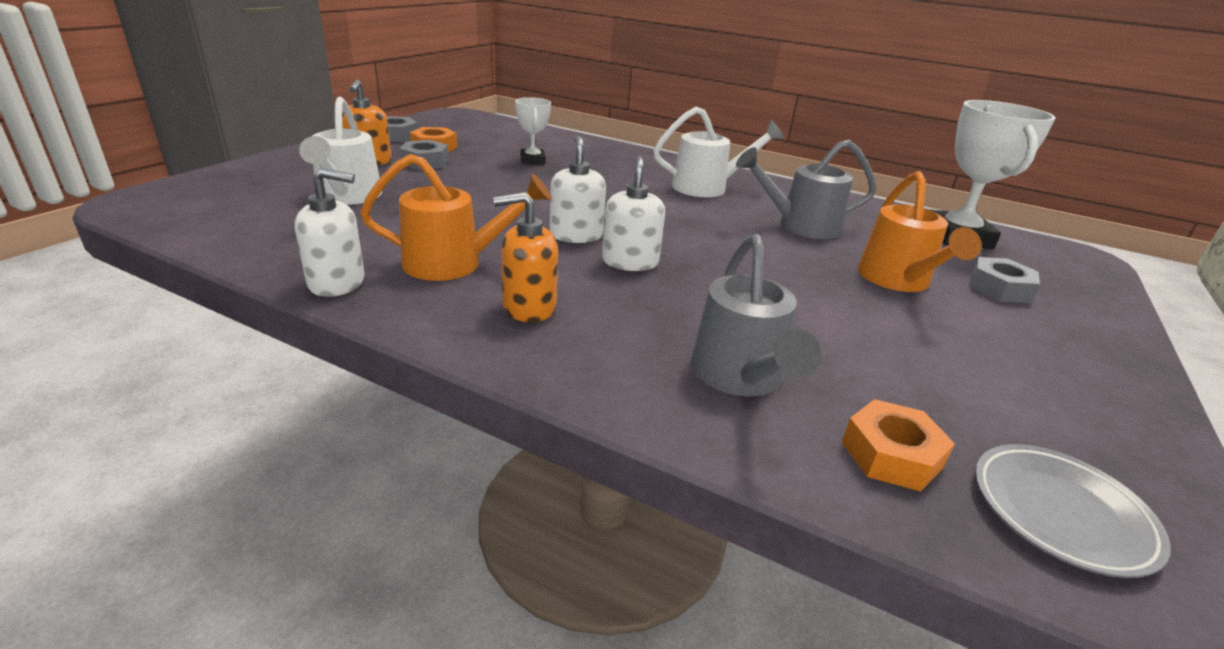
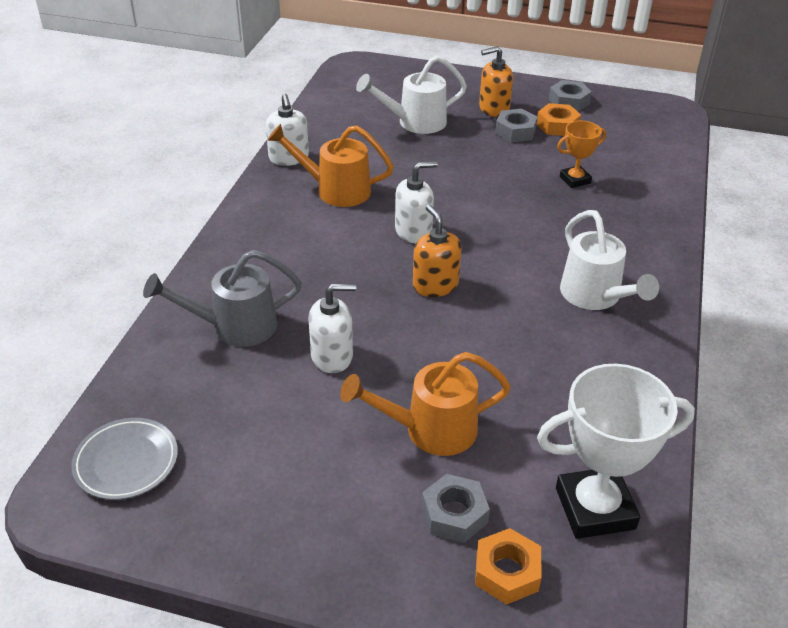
camera: 80 degrees right, 10 degrees up
(454, 263) = (335, 190): orange watering can -> orange watering can turned 120 degrees clockwise
(528, 307) = (289, 230): orange soap dispenser -> orange soap dispenser (435, 285)
(532, 160) = (575, 180): white trophy -> orange trophy
(630, 262) = (380, 264): white soap dispenser -> white soap dispenser (332, 356)
(799, 226) = (530, 366): grey watering can -> none
(891, 455) = (168, 391): orange nut -> orange nut (507, 572)

